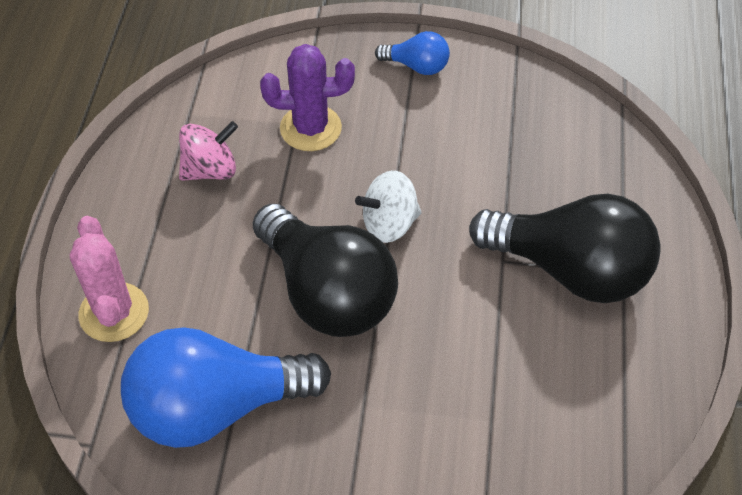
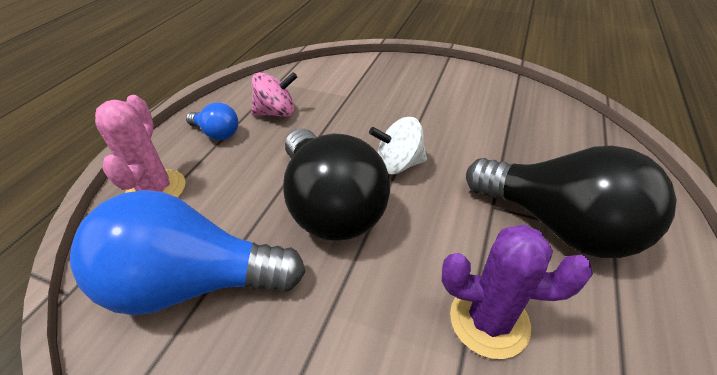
camera: 15 degrees right, 10 degrees down
(310, 128) = (357, 99): purple cactus -> purple cactus (489, 320)
(417, 66) = (443, 76): blue light bulb -> blue light bulb (217, 133)

